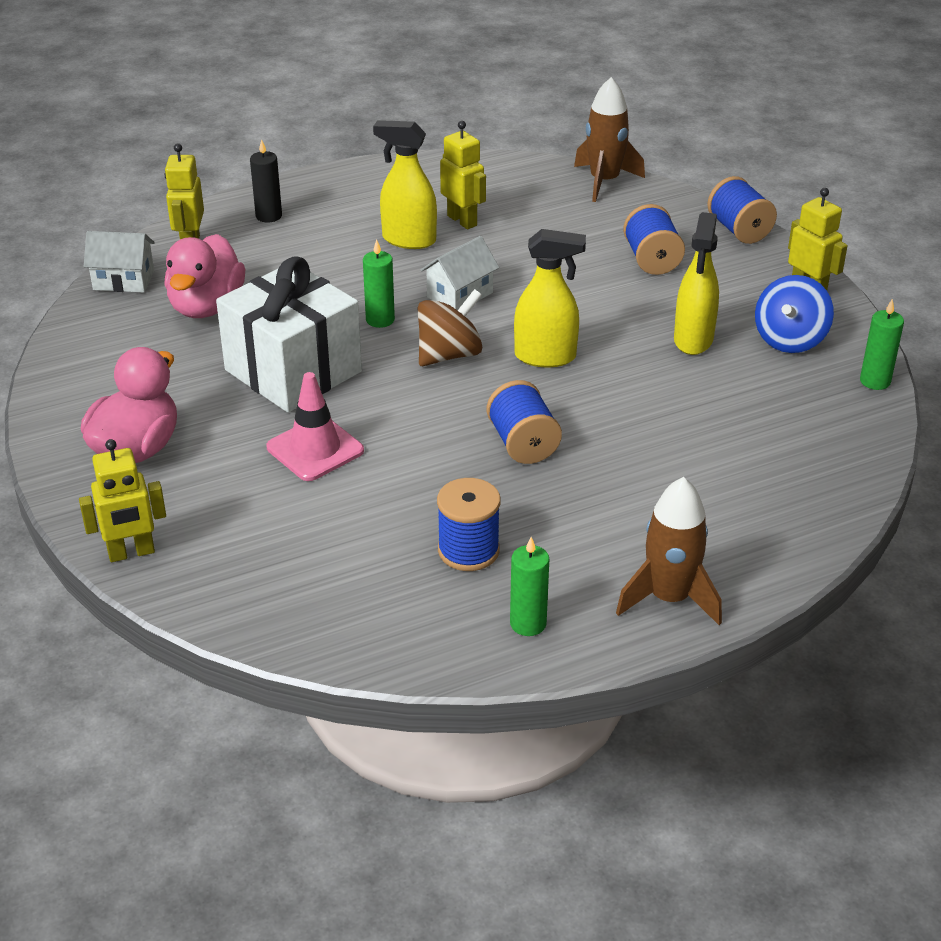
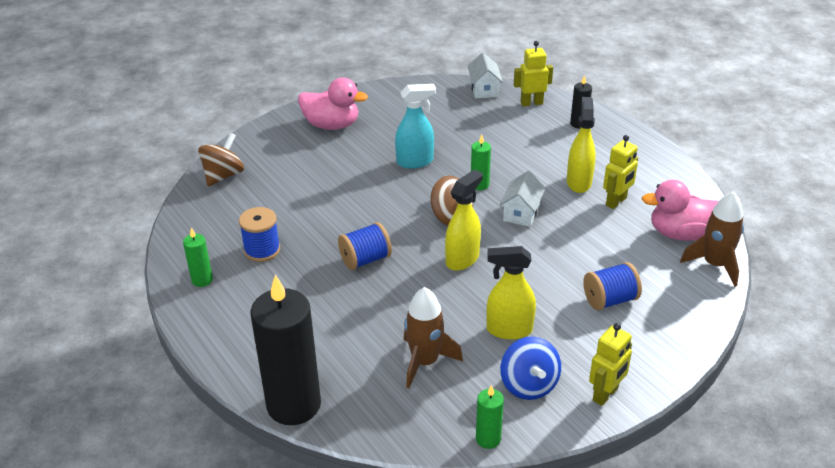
camera: 80 degrees right, 0 degrees up
(131, 553) = (249, 140): yellow robot -> none
(206, 307) = (468, 121): pink duck -> pink duck (681, 234)
(233, 591) = (223, 175): none -> brown spinning top
(293, 371) = (415, 162): white gift -> turquoise spray bottle
(315, 449) = (343, 181): pink traffic cone -> none
(460, 295) = (521, 213): white house -> white house turned 75 degrees clockwise
(546, 357) = (462, 259): yellow spray bottle -> yellow spray bottle turned 135 degrees counterclockwise
(669, 598) = (226, 336): brown rocket -> brown rocket (425, 362)
(739, 230) = (681, 347): blue spool -> none
(790, 340) = (528, 385): blue spinning top -> blue spinning top turned 120 degrees counterclockwise
(815, 534) = (294, 405): none -> black candle

